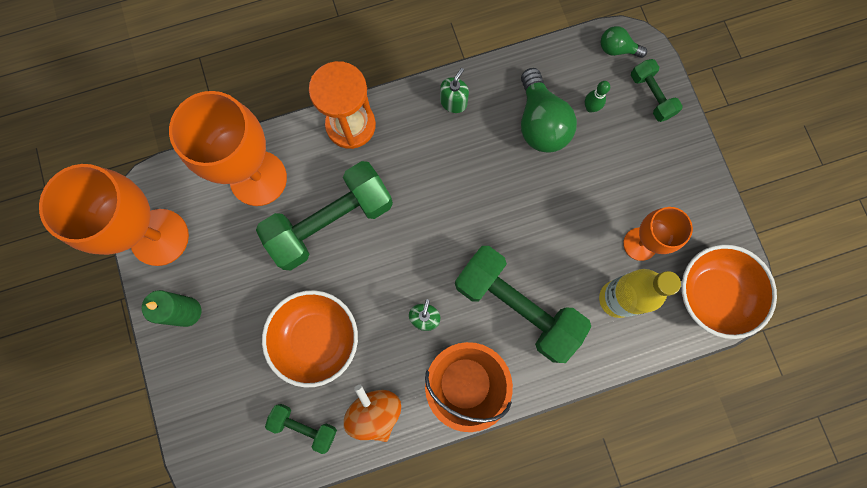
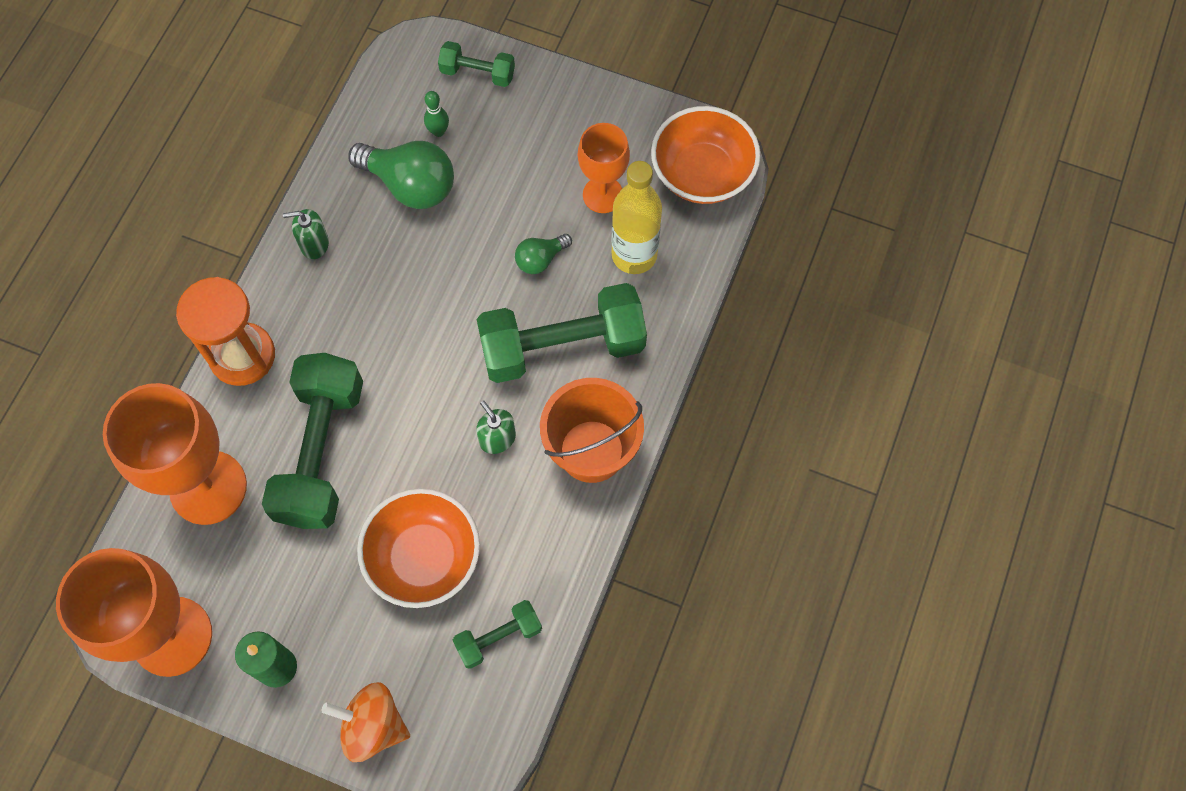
camera: 50 degrees left, 10 degrees down
(375, 412) = (545, 557): orange spinning top -> orange spinning top (373, 726)
(453, 102) = (314, 244): green soap dispenser -> green soap dispenser turned 75 degrees counterclockwise
(617, 49) = (406, 64): green light bulb -> green light bulb (540, 259)

